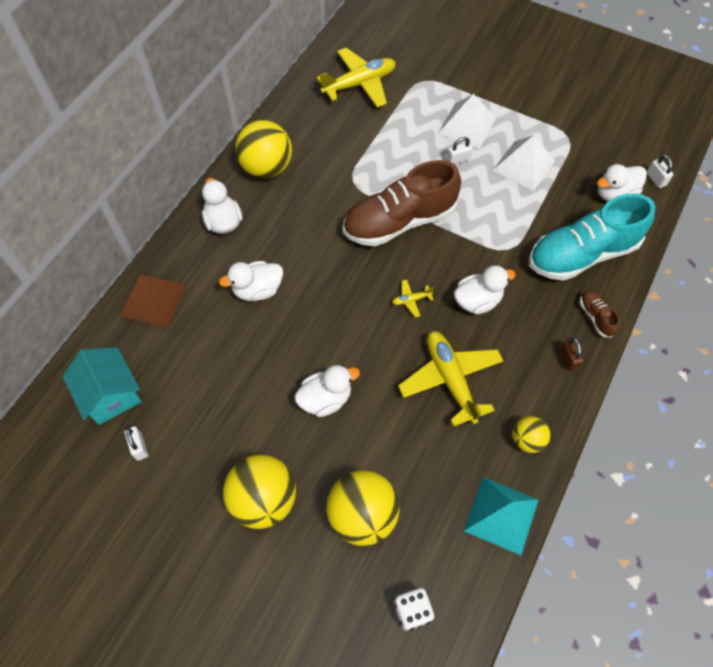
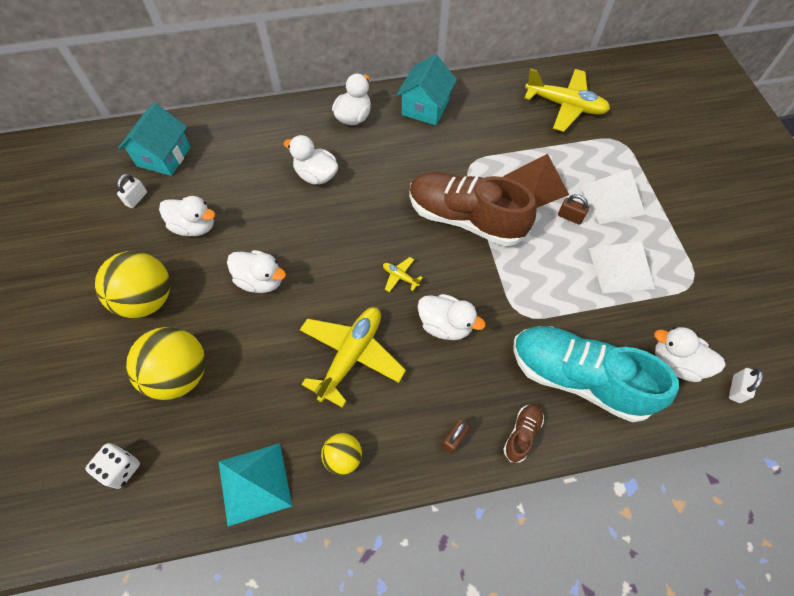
camera: 50 degrees right, 0 degrees up
(153, 300) = (255, 126): brown pyramid -> brown pyramid (535, 185)
(220, 416) = (195, 226): none -> white duck
(267, 168) = (425, 107): yellow ball -> turquoise house
(458, 160) = (570, 217): white padlock -> brown padlock

